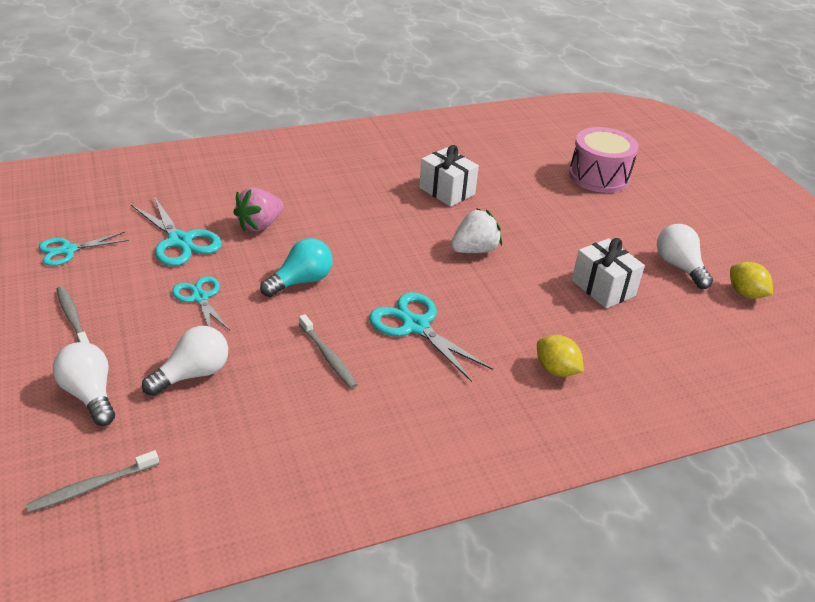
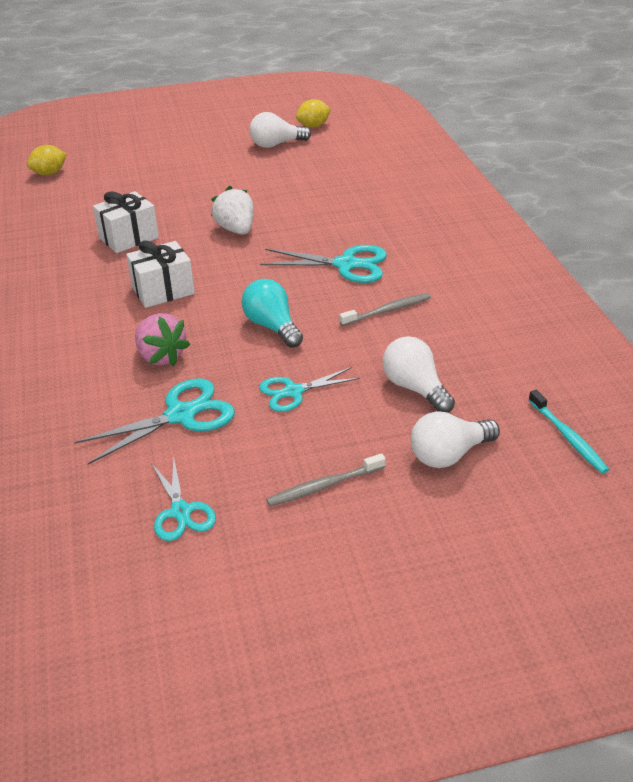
camera: 80 degrees left, 0 degrees up
(91, 487) = (568, 437): grey toothbrush -> turquoise toothbrush
(415, 326) = (346, 265): turquoise scissors -> turquoise scissors turned 135 degrees counterclockwise
(556, 370) = (401, 207): yellow lemon -> yellow lemon (49, 173)
(599, 176) = (129, 160): pink drum -> none
(603, 288) = (300, 177): white gift -> white gift (163, 290)

